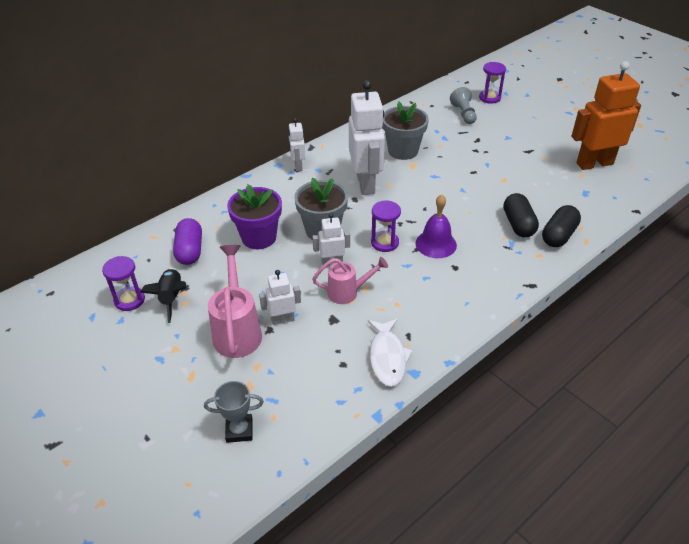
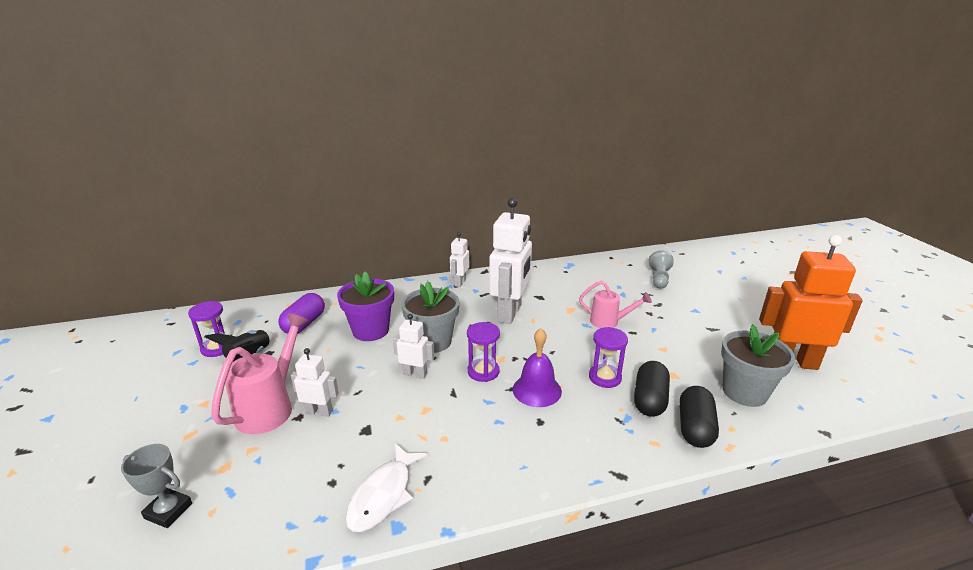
camera: 25 degrees right, 15 degrees down
(348, 292) = (405, 408): pink watering can -> pink watering can (609, 322)
(403, 151) = (570, 295): grey flower pot -> grey flower pot (744, 392)
(489, 98) = (698, 271): purple hourglass -> purple hourglass (605, 377)
(558, 235) = (695, 428): black capsule -> black capsule turned 45 degrees counterclockwise

